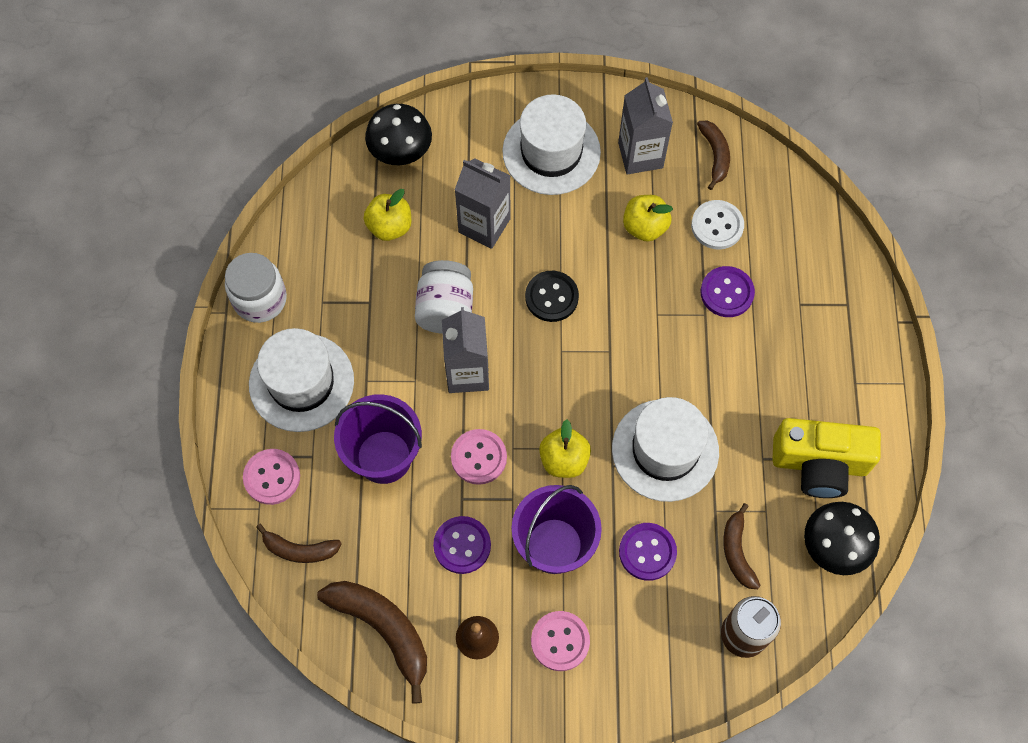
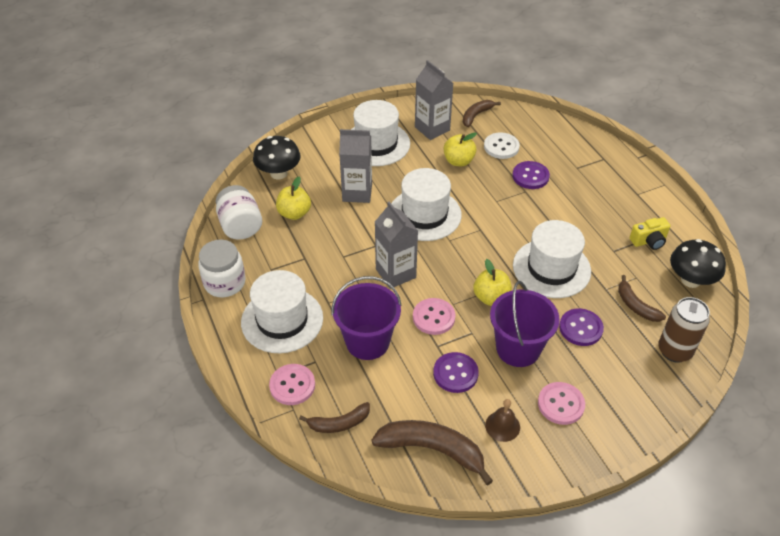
camera: 25 degrees left, 20 degrees down
(445, 309) = (359, 244): white jar -> white jar (240, 226)
(551, 297) = (424, 214): black button -> white hat
(715, 155) = (476, 115): brown banana -> brown banana turned 105 degrees counterclockwise
(819, 464) = (649, 241): yellow camera -> yellow camera, size x0.53

